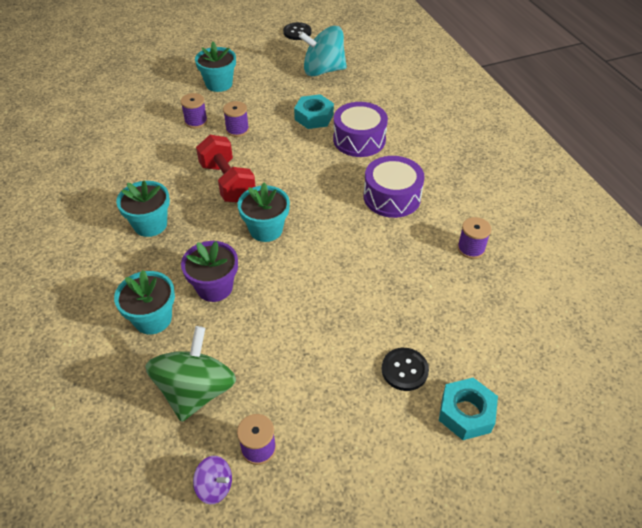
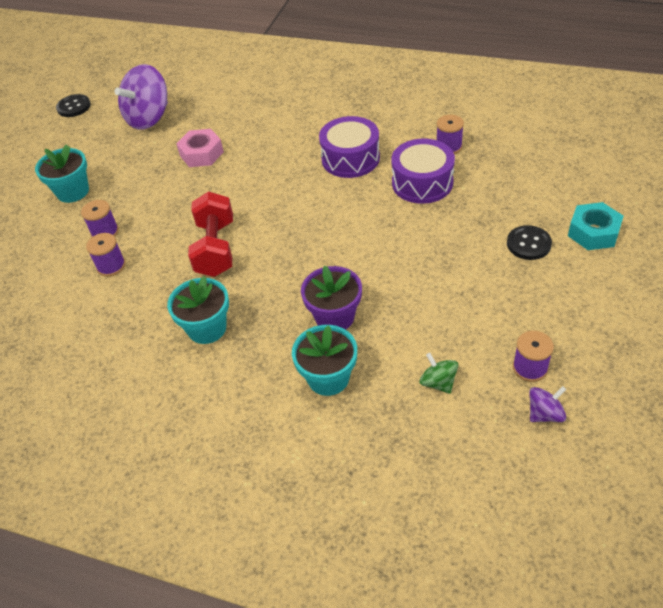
camera: 45 degrees left, 0 degrees up
(196, 391) = (438, 382): green spinning top -> green spinning top, size x0.47
(227, 182) = (215, 249): red dumbbell -> red dumbbell turned 75 degrees clockwise
(237, 130) = (154, 209): purple spool -> purple spool (111, 266)
(266, 229) = (302, 251): turquoise flower pot -> none
(314, 117) = (201, 154): turquoise nut -> pink nut
(323, 70) = (149, 118): turquoise spinning top -> purple spinning top
(359, 140) = (263, 142): purple drum -> purple drum (422, 183)

